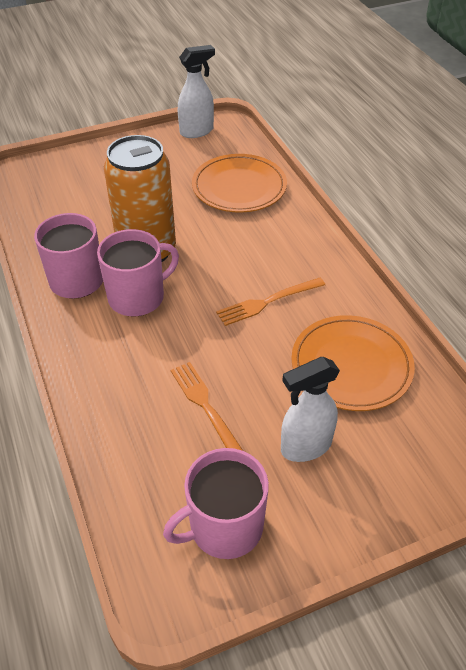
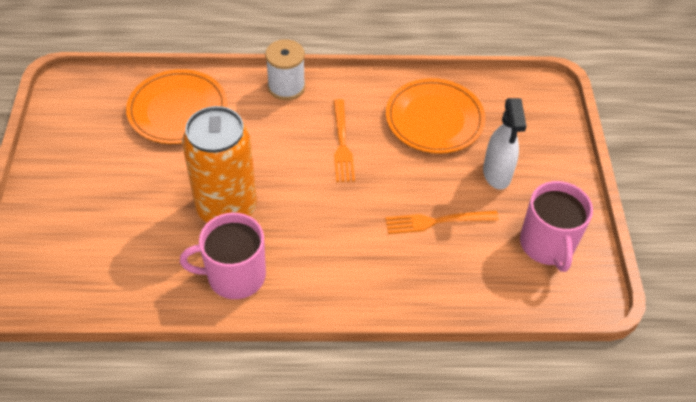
camera: 70 degrees left, 5 degrees up
(138, 297) = (287, 232): pink mug -> none
(197, 131) = (60, 111): white spray bottle -> none
(314, 241) = (286, 87): none -> white spool

